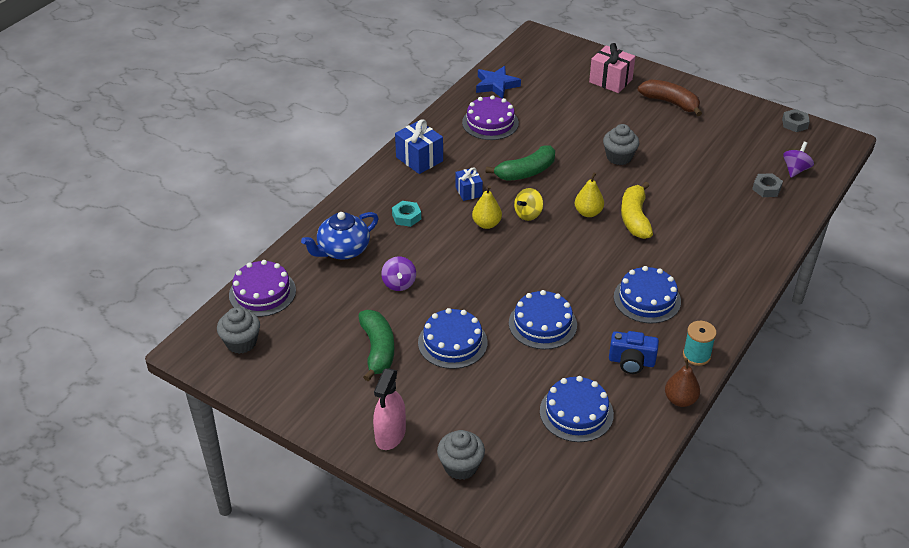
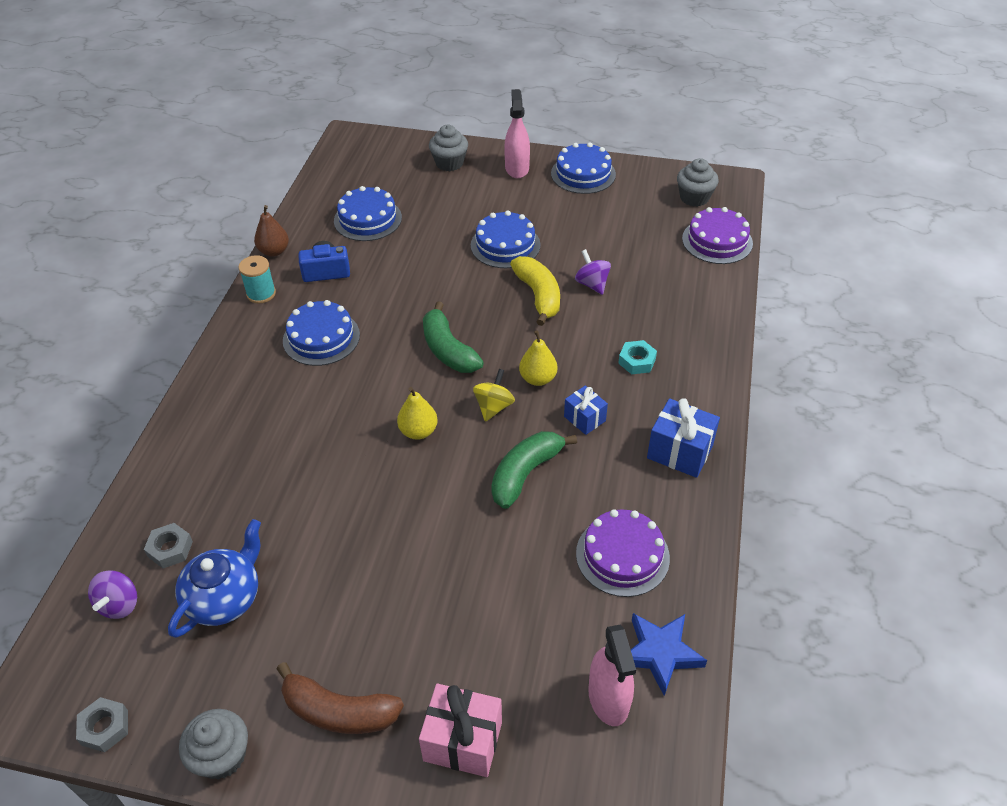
camera: 160 degrees right, 5 degrees up
(342, 250) = (676, 302): blue teapot -> blue teapot (225, 597)
(378, 349) = (570, 222): green banana -> green banana (448, 350)
(532, 77) = (608, 698): none -> pink spray bottle
(542, 324) = (425, 283): blue cake -> blue cake (583, 174)
(619, 157) = (401, 544): grey cupcake -> grey cupcake (222, 756)
(635, 218) = (355, 440): yellow banana -> yellow banana (538, 295)

